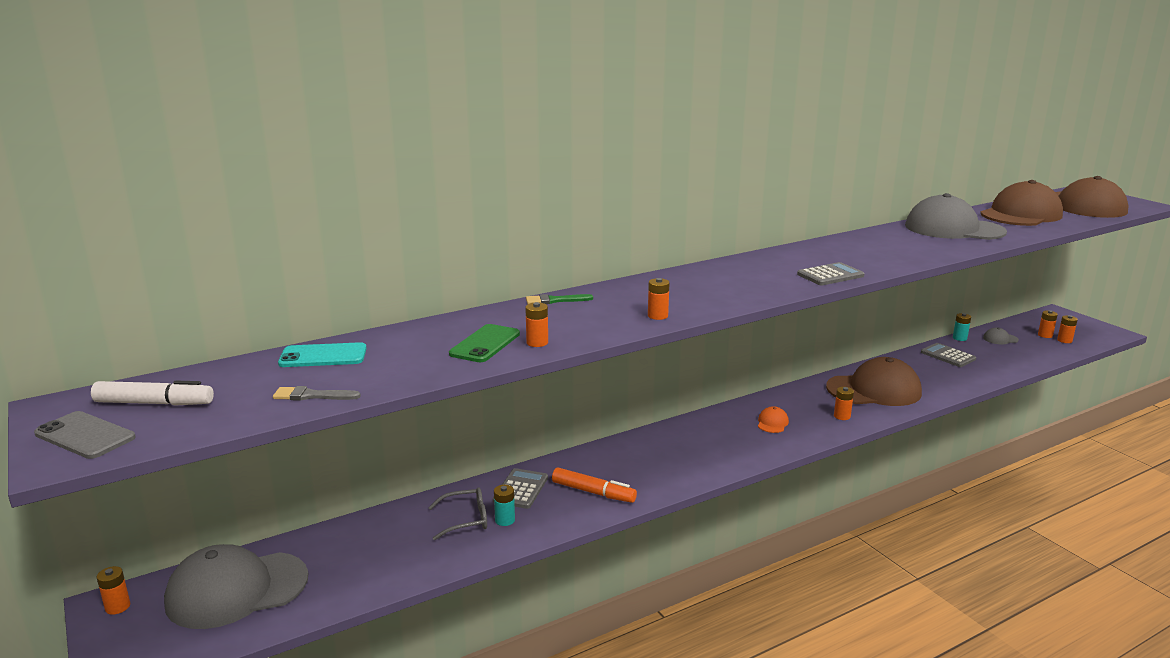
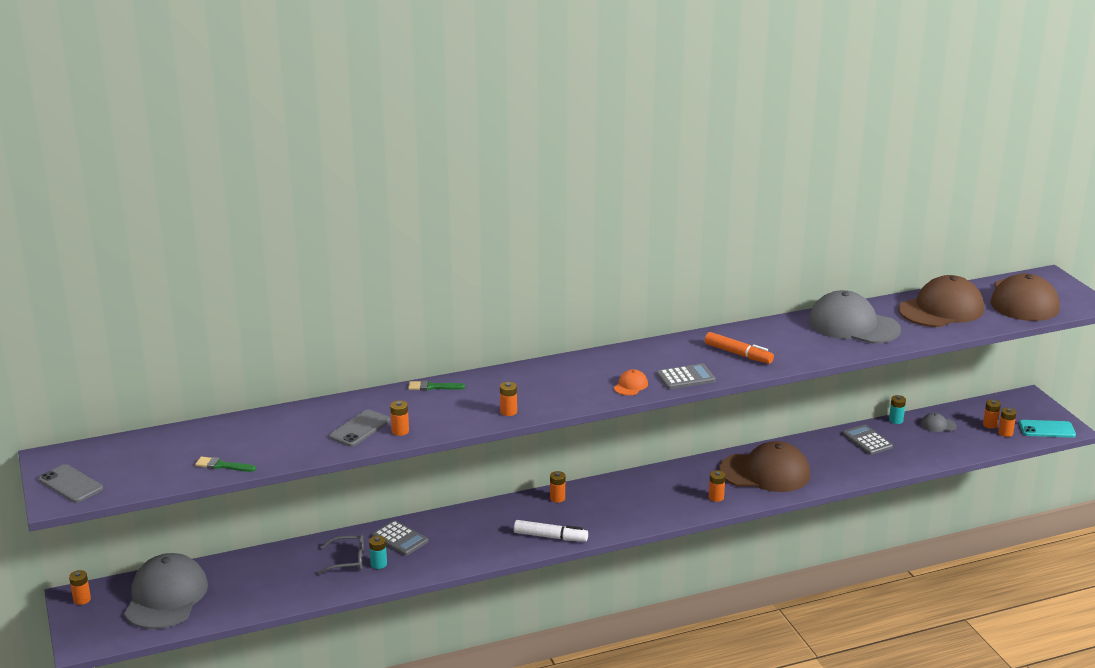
camera: 10 degrees right, 5 degrees up
(154, 403) = (115, 461): white marker -> white marker (550, 537)
(236, 590) = (166, 597): grey cap -> grey cap turned 105 degrees clockwise
(312, 396) = (222, 465): grey brush -> green brush
(323, 356) = (236, 429): turquoise phone -> turquoise phone (1047, 429)
(485, 344) = (360, 429): green phone -> grey phone
(520, 489) = (400, 539): grey calculator -> grey calculator turned 105 degrees clockwise
(593, 492) = (459, 548): orange marker -> orange marker (738, 354)
(678, 431) = (557, 498): none -> orange battery
(772, 423) = (647, 498): orange cap -> orange cap (630, 385)

